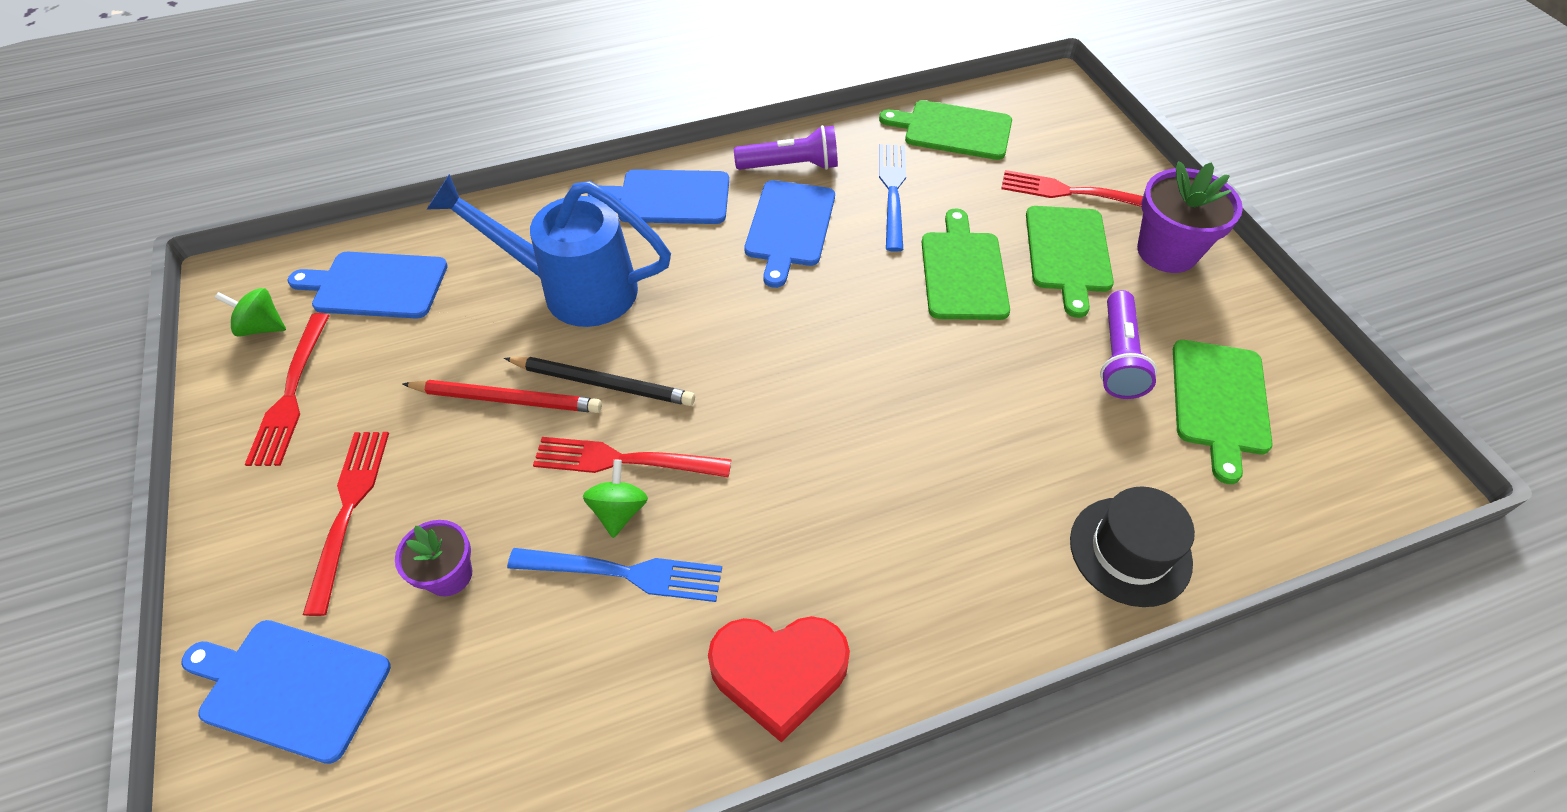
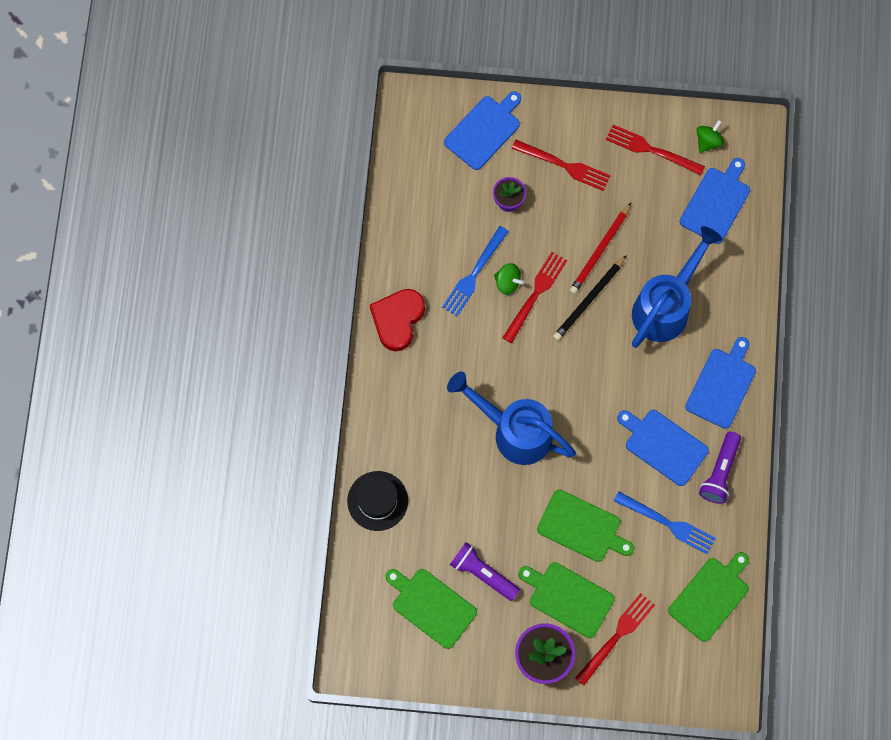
camera: 115 degrees right, 20 degrees up
(878, 401) = (513, 431): none -> blue watering can

